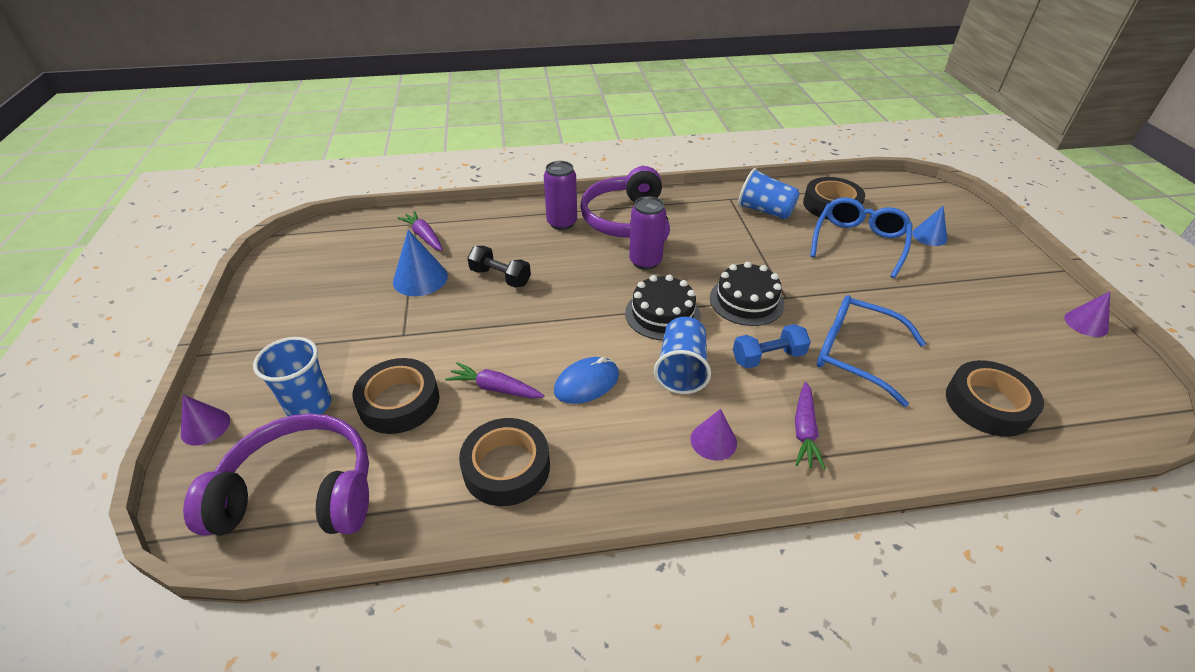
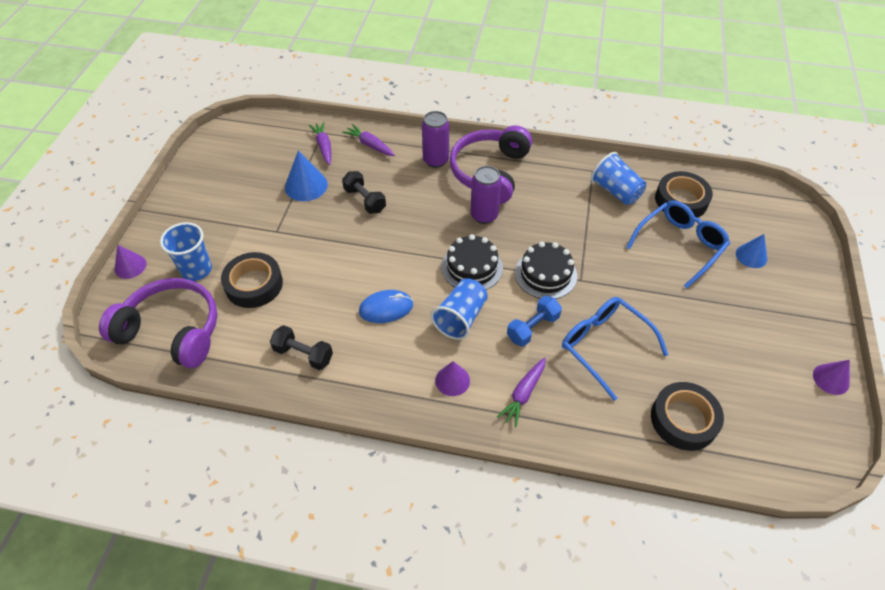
camera: 20 degrees right, 10 degrees up
(495, 388) = (321, 293): purple carrot -> purple carrot (370, 145)
(506, 467) = (303, 354): black tape -> black dumbbell
(768, 357) = (532, 328): blue dumbbell -> blue dumbbell turned 45 degrees counterclockwise

